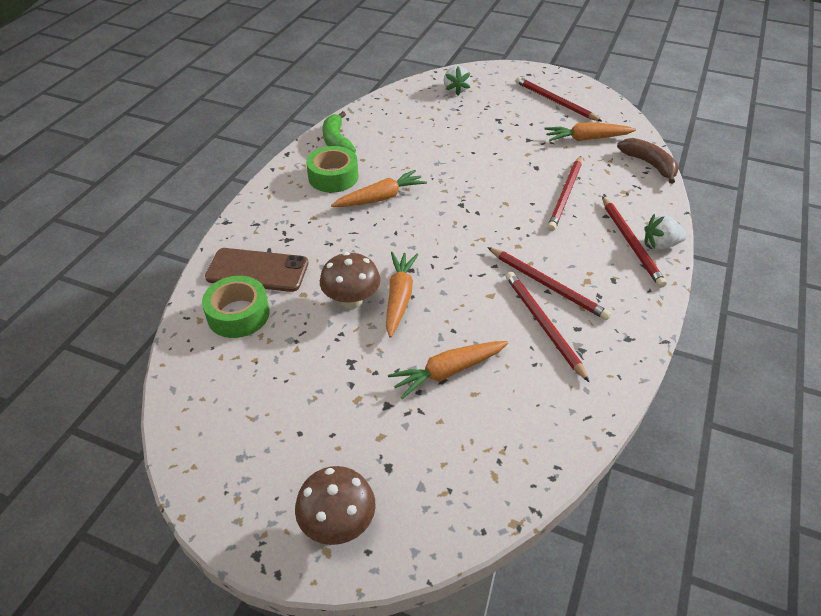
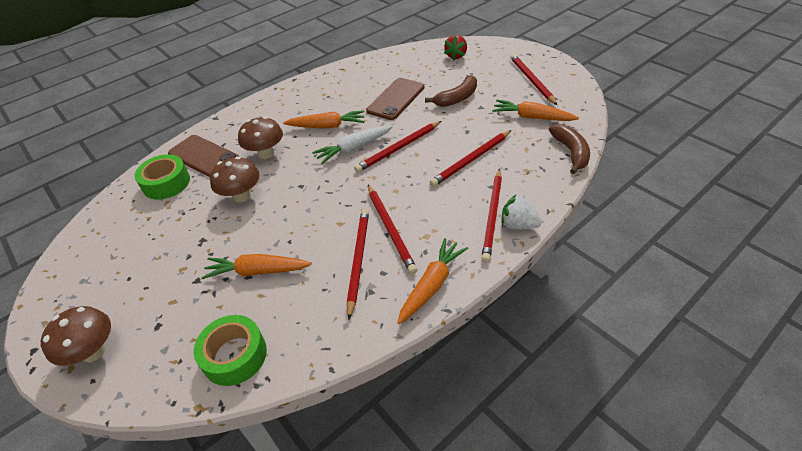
camera: 30 degrees right, 0 degrees up
(333, 177) = (309, 103): green tape -> green tape (234, 355)
(335, 246) = (266, 154): none -> brown mushroom
(337, 142) = (334, 78): green banana -> none
(399, 297) = (274, 204): orange carrot -> orange carrot (431, 285)
(431, 150) = (396, 99): none -> brown phone
(434, 214) = (354, 148): none -> white carrot
(455, 90) = (456, 56): white strawberry -> red strawberry
(482, 202) = (398, 148): none -> red pencil
(496, 135) = (457, 98): none -> brown banana

